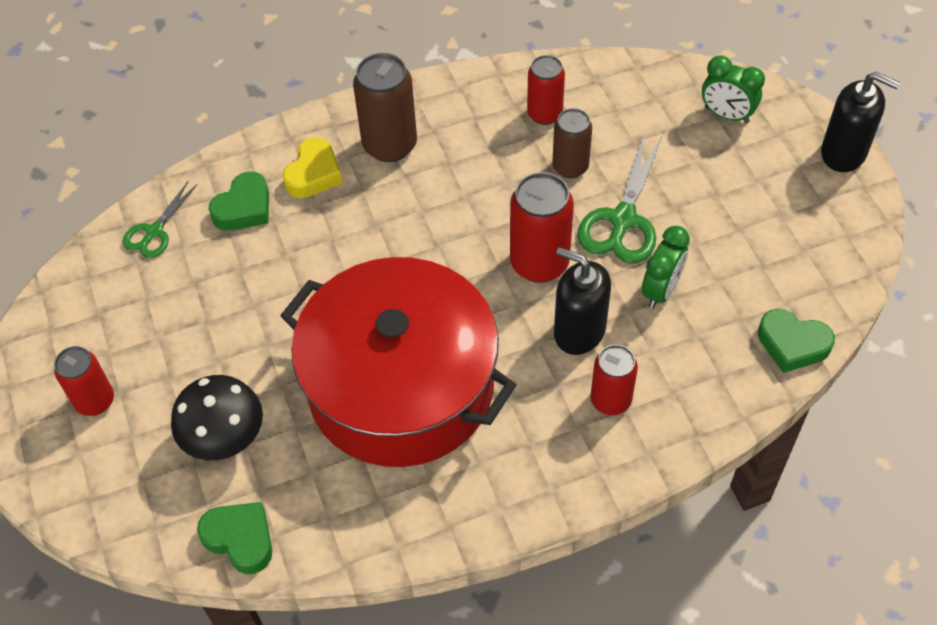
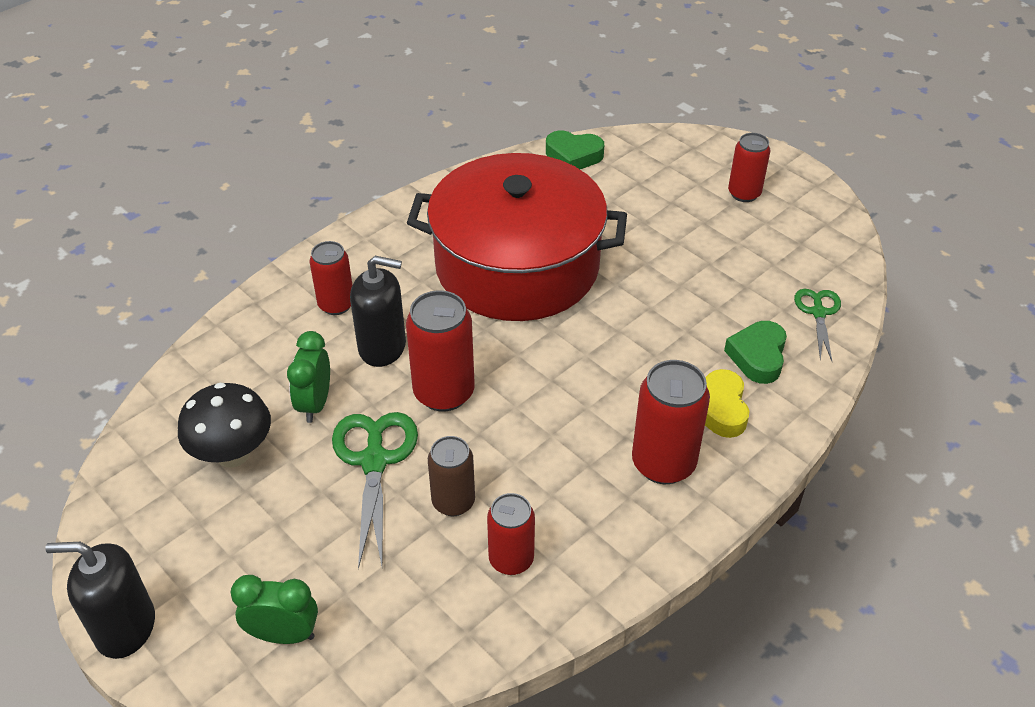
camera: 155 degrees right, 10 degrees down
(225, 440) = (627, 199): black mushroom -> black mushroom (233, 454)
(390, 145) = (663, 463): brown can -> red can
(792, 344) = (176, 393): green heart -> none

